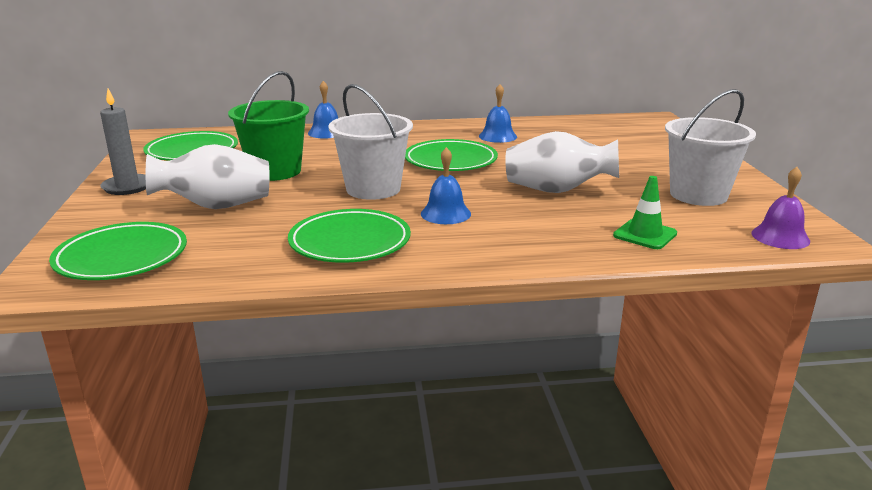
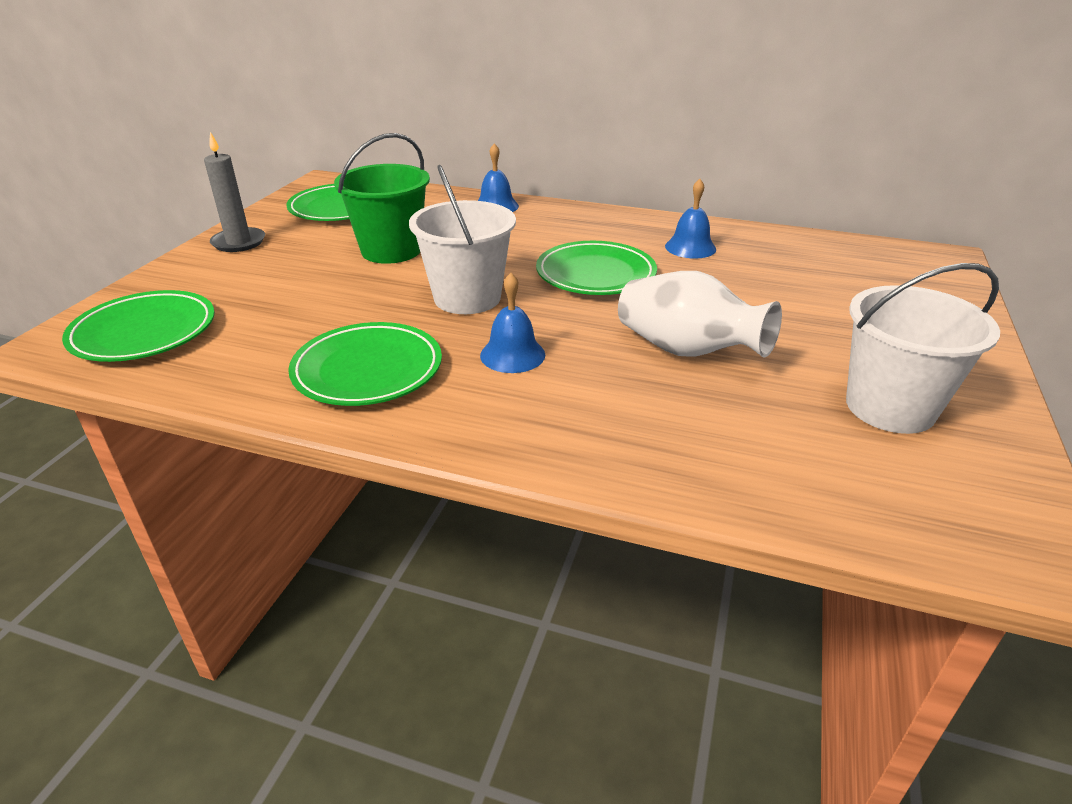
camera: 25 degrees right, 10 degrees up
(216, 206) = (290, 286): white vase -> none
(645, 235) = (740, 459): green traffic cone -> none
(780, 237) = (958, 524): purple bell -> none

